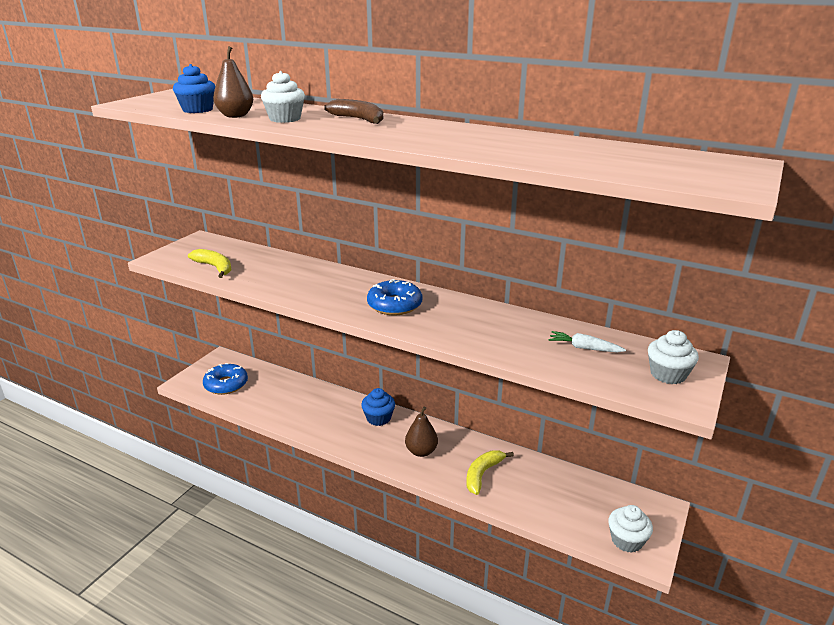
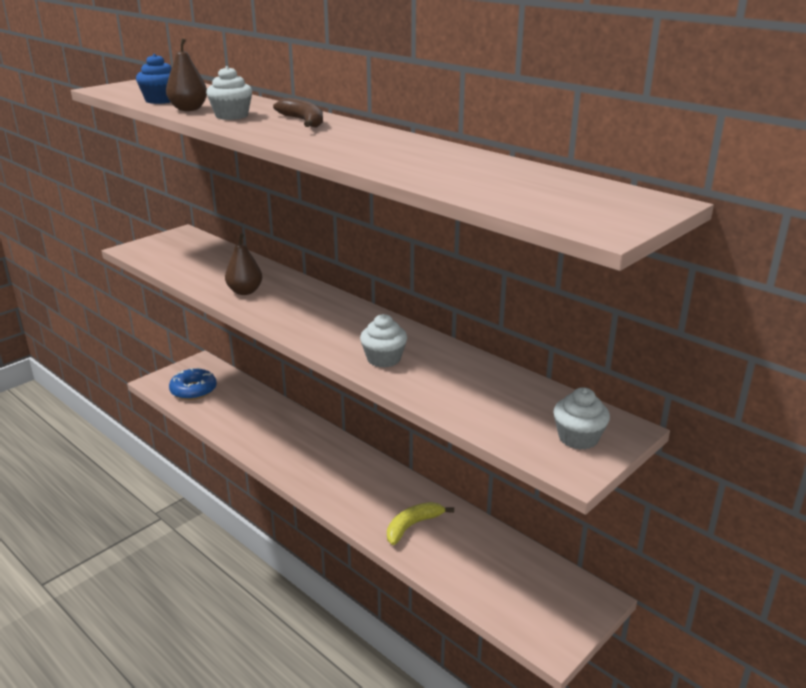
camera: 15 degrees right, 0 degrees up
(214, 267) = (178, 264): yellow banana -> none
(378, 418) = (331, 449): blue cupcake -> none
(394, 305) = (331, 324): blue donut -> none
(421, 451) = (358, 491): brown pear -> brown pear (245, 291)
(584, 348) = (504, 396): white carrot -> none
(626, 540) = (537, 625): white cupcake -> white cupcake (383, 359)

